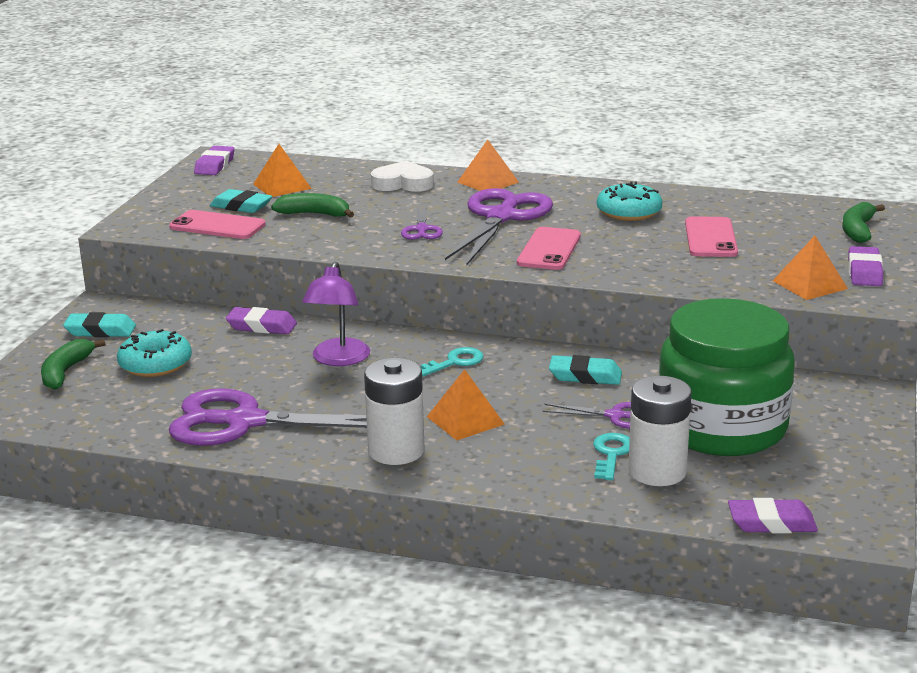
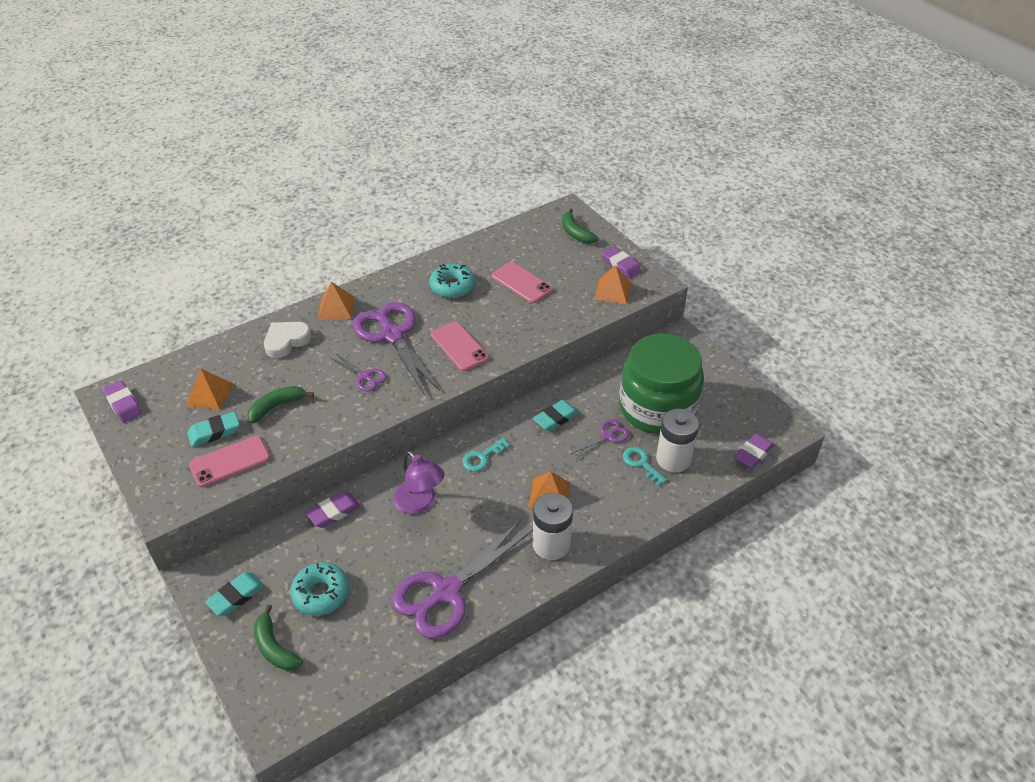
camera: 50 degrees left, 20 degrees up
(454, 362) = (482, 457): turquoise key -> turquoise key turned 135 degrees counterclockwise

